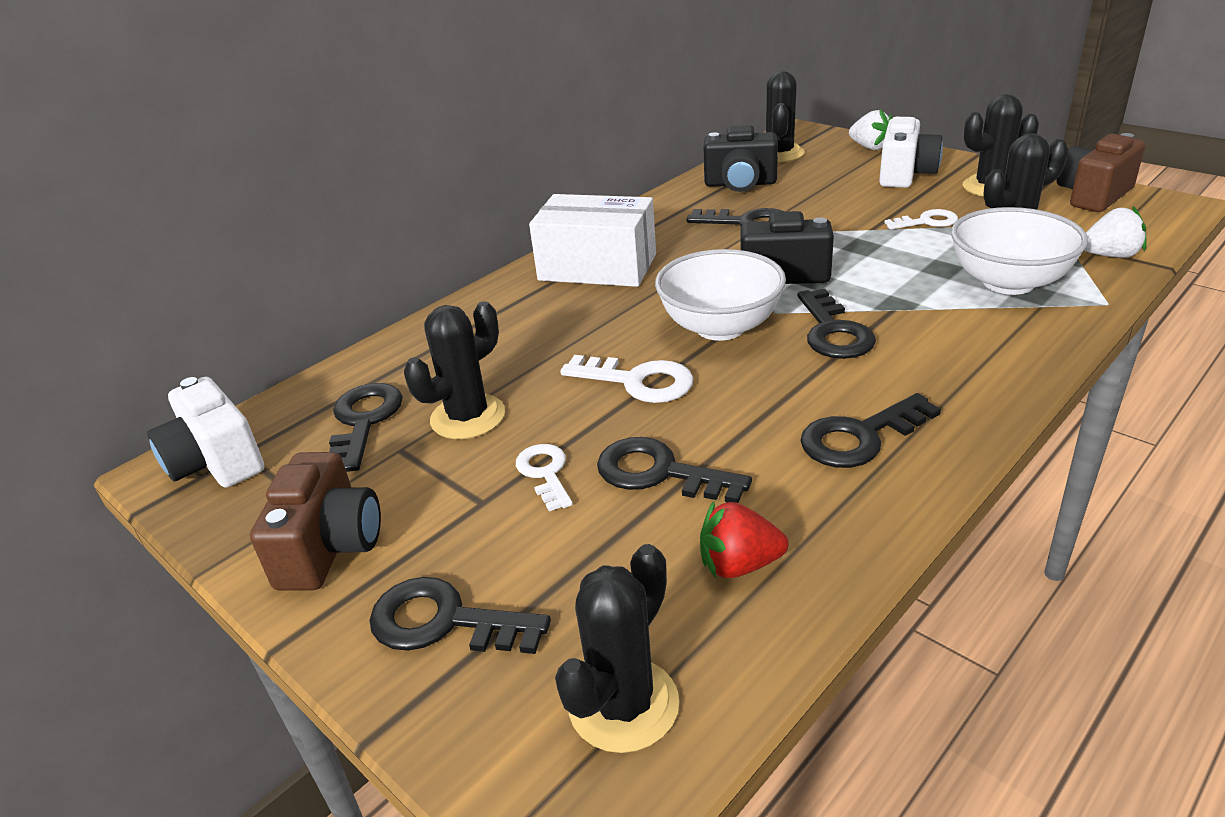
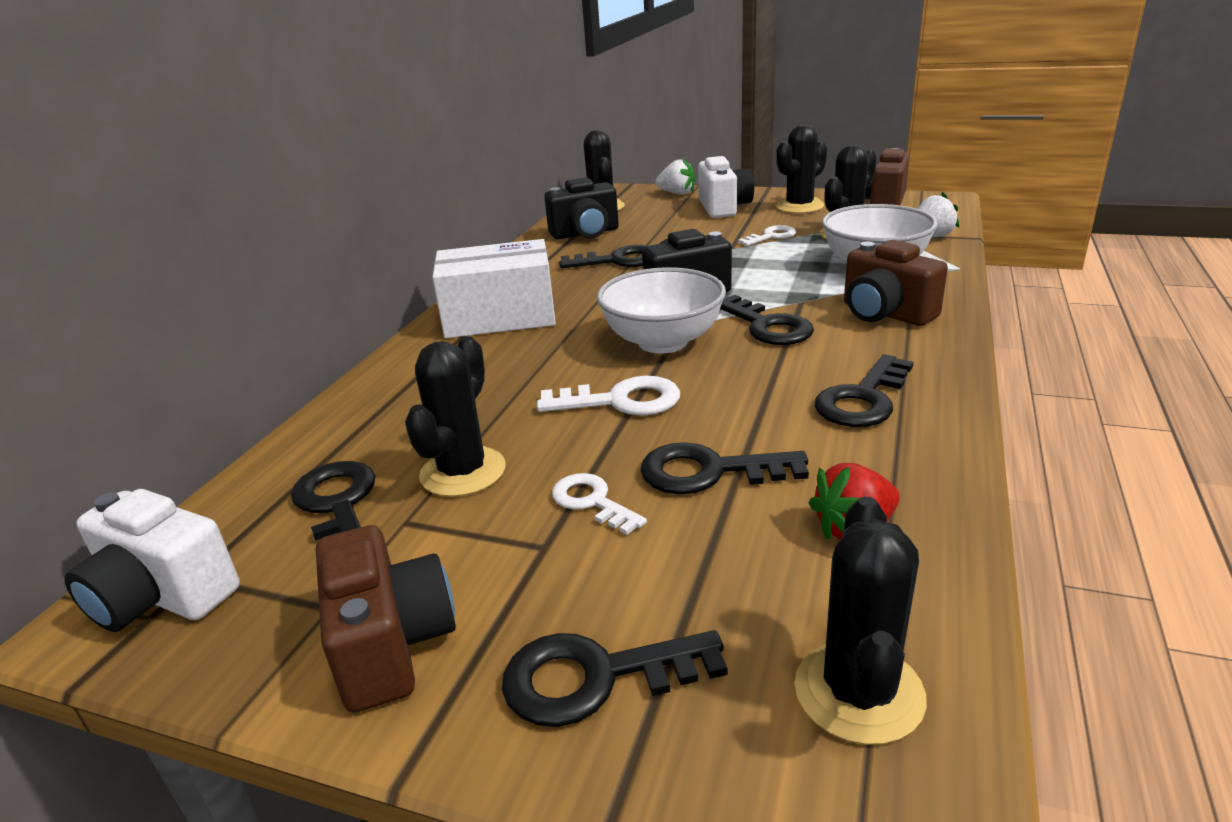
camera: 25 degrees left, 5 degrees down
(968, 344) = (885, 314): none -> brown camera

